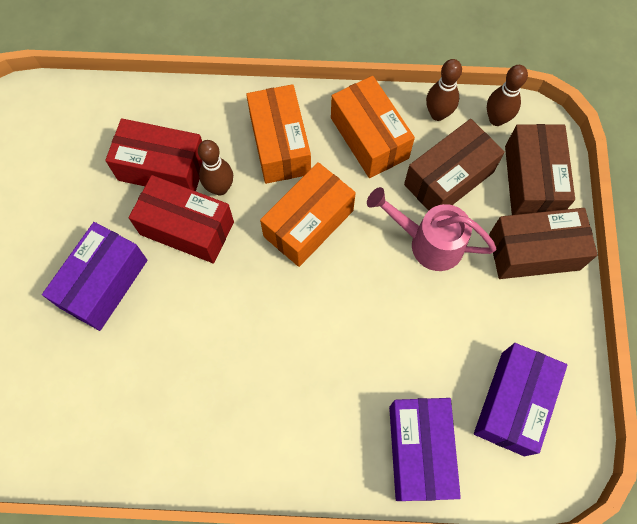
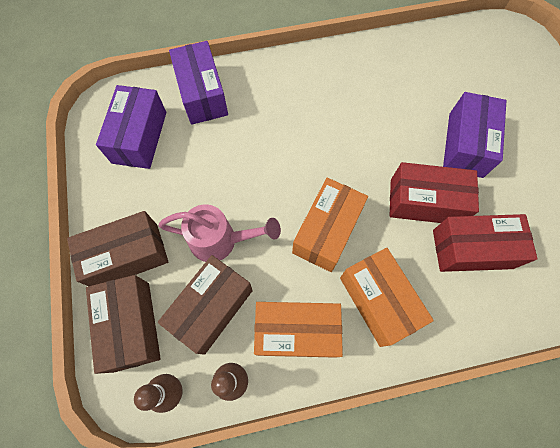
camera: 165 degrees right, 0 degrees up
(220, 188) = (414, 243): brown bowling pin -> none
(369, 138) = (296, 331): orange box -> orange box turned 45 degrees counterclockwise

